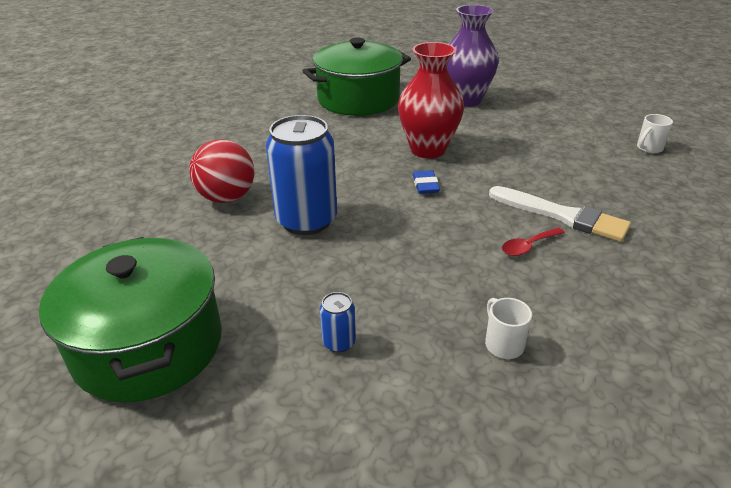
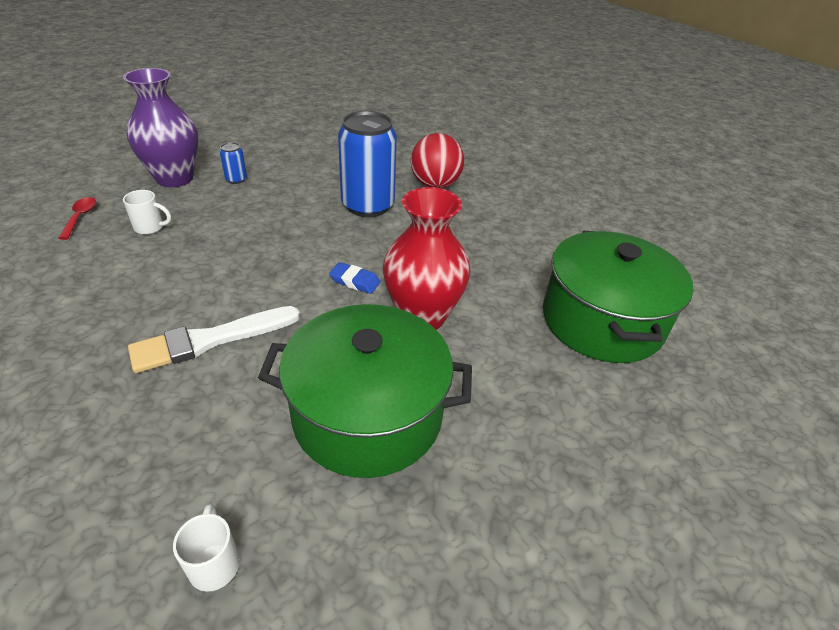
camera: 115 degrees right, 5 degrees up
(149, 345) = (309, 136): green pot -> green pot (367, 415)
(465, 100) = (544, 431): purple vase -> purple vase (175, 178)
(528, 246) = (205, 291): red spoon -> red spoon (80, 217)

